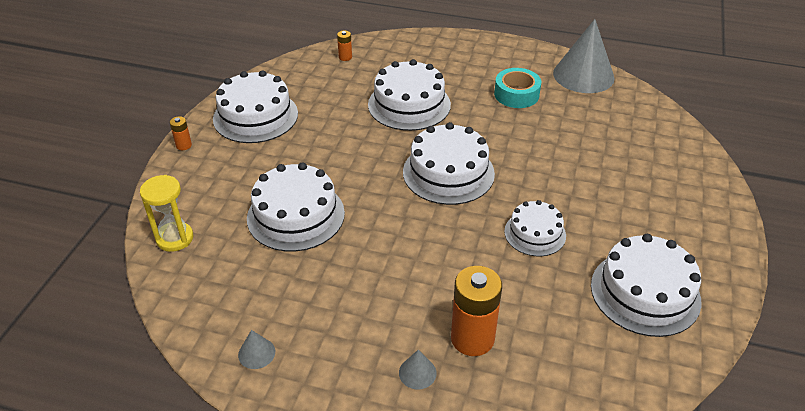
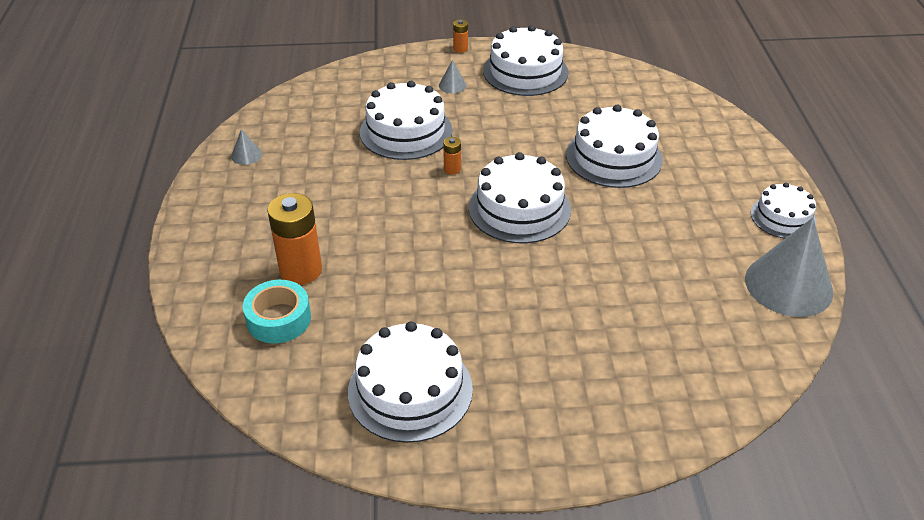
camera: 70 degrees right, 0 degrees up
(175, 238) = (348, 80): yellow hourglass -> none
(345, 57) = (662, 96): orange battery -> orange battery (452, 169)
(417, 373) = (252, 245): grey cone -> grey cone (452, 85)
(516, 94) = (696, 232): turquoise tape -> turquoise tape (279, 319)
(535, 233) = (460, 288): white cake -> white cake (783, 217)

